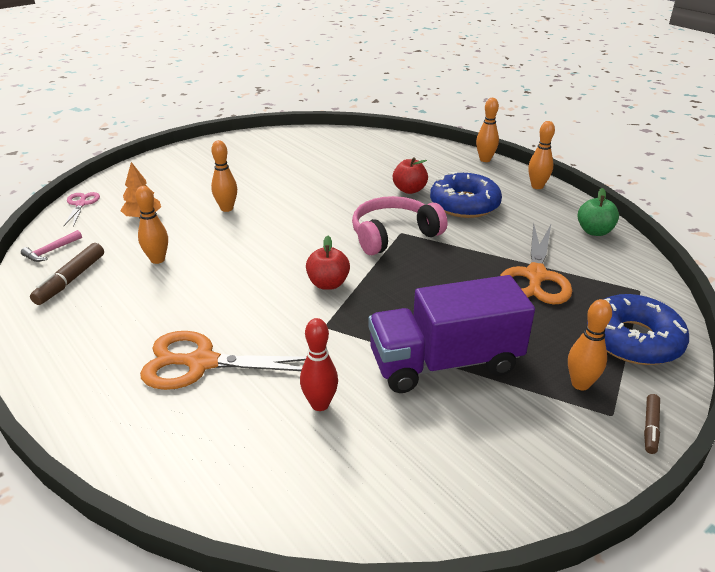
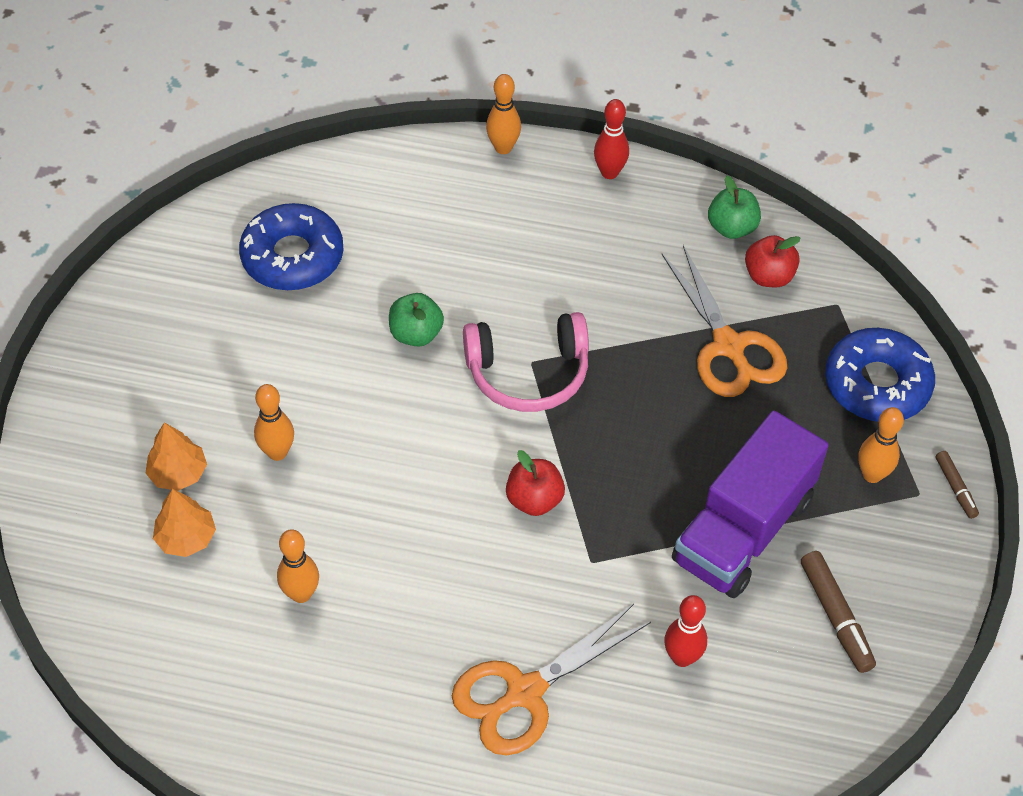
camera: 40 degrees left, 20 degrees up
(51, 251) = (148, 671): pink hammer -> none
(71, 279) = (239, 693): brown marker -> brown marker (835, 616)
(81, 204) = (67, 571): pink scissors -> none
(175, 196) = (178, 473): none -> orange tree
(352, 199) = (416, 334): none -> green apple
(393, 235) = (528, 372): pink headphones -> pink headphones turned 120 degrees counterclockwise
(409, 190) = (467, 272): red apple -> red apple (768, 276)
(464, 204) = (556, 262): blue donut -> blue donut (292, 257)
(537, 186) = (609, 172): orange bowling pin -> red bowling pin

